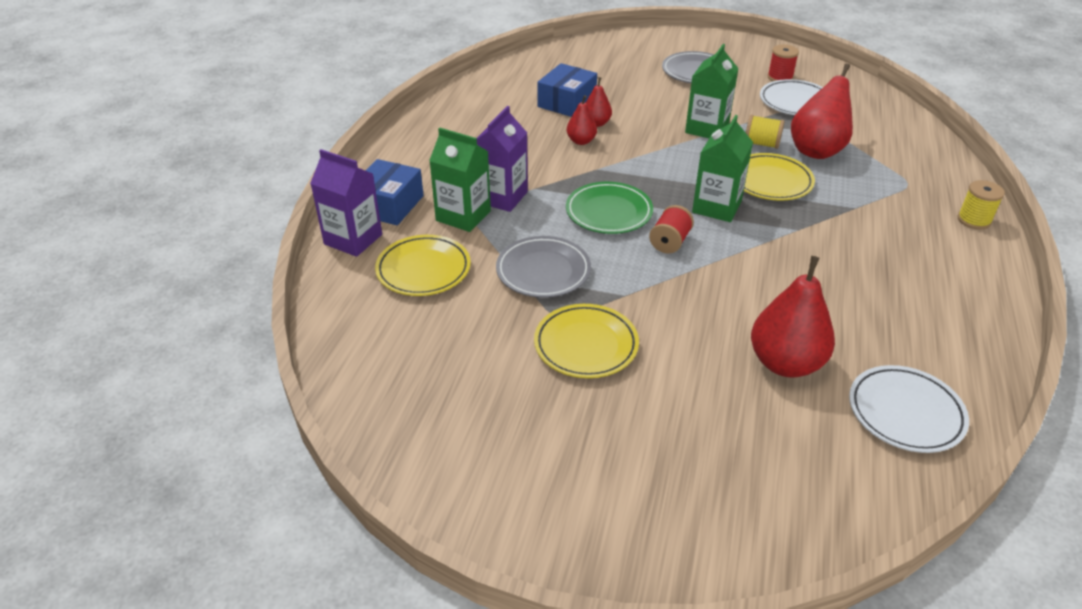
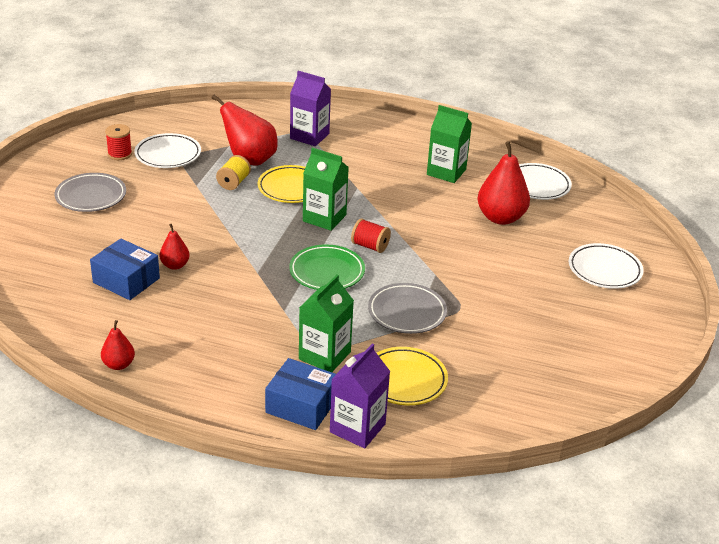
camera: 90 degrees left, 5 degrees down
(501, 197) = (296, 331): purple carton -> purple carton (309, 136)
(581, 141) = (206, 277): red pear -> red pear (119, 365)
(586, 345) = (492, 297): yellow plate -> none
(683, 480) = (604, 270): none -> white plate
(707, 128) = (201, 205): green carton -> green carton (446, 172)
(974, 220) = (350, 119): yellow spool -> none

